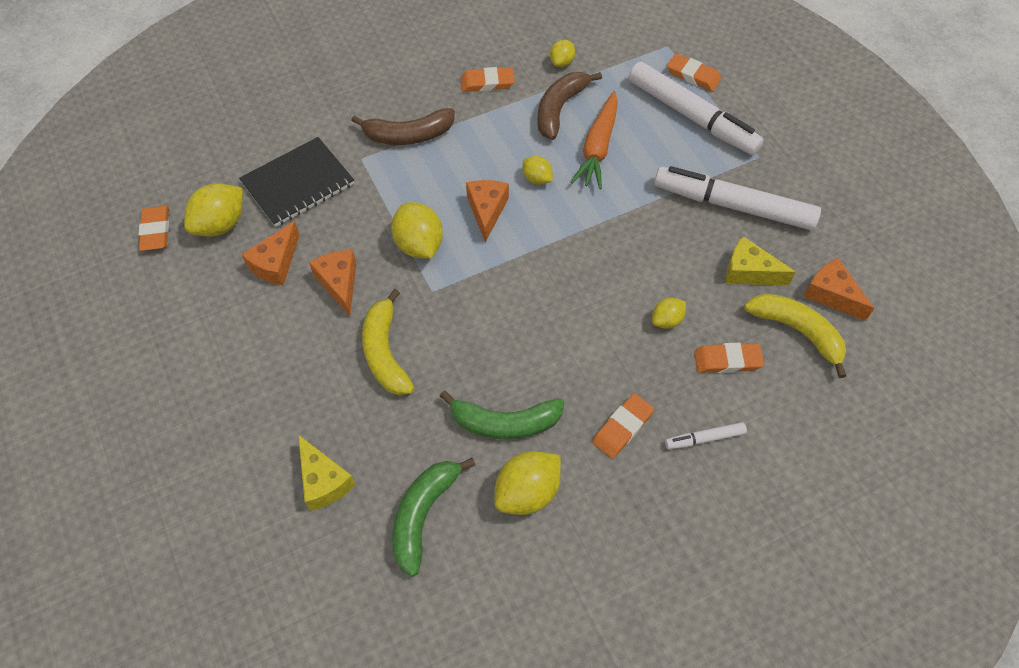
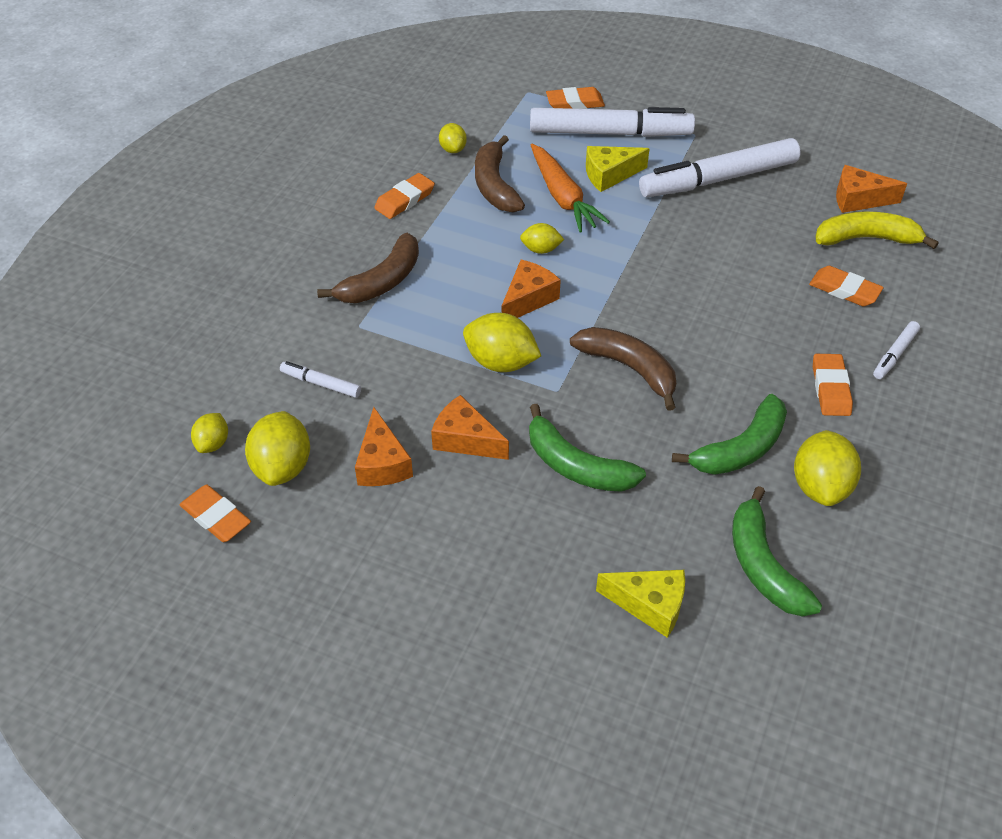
camera: 40 degrees left, 10 degrees down
(298, 184) = (321, 384): black notebook -> white marker
(385, 352) = (576, 466): yellow banana -> green banana
(487, 211) = (528, 299): orange cheese -> orange cheese turned 75 degrees clockwise
(497, 309) = (629, 368): none -> brown banana
(666, 320) = (769, 290): yellow lemon -> yellow lemon (213, 443)
(727, 360) = (844, 290): orange eraser -> orange eraser turned 75 degrees clockwise
(749, 272) = (785, 219): yellow cheese -> yellow cheese (609, 175)

